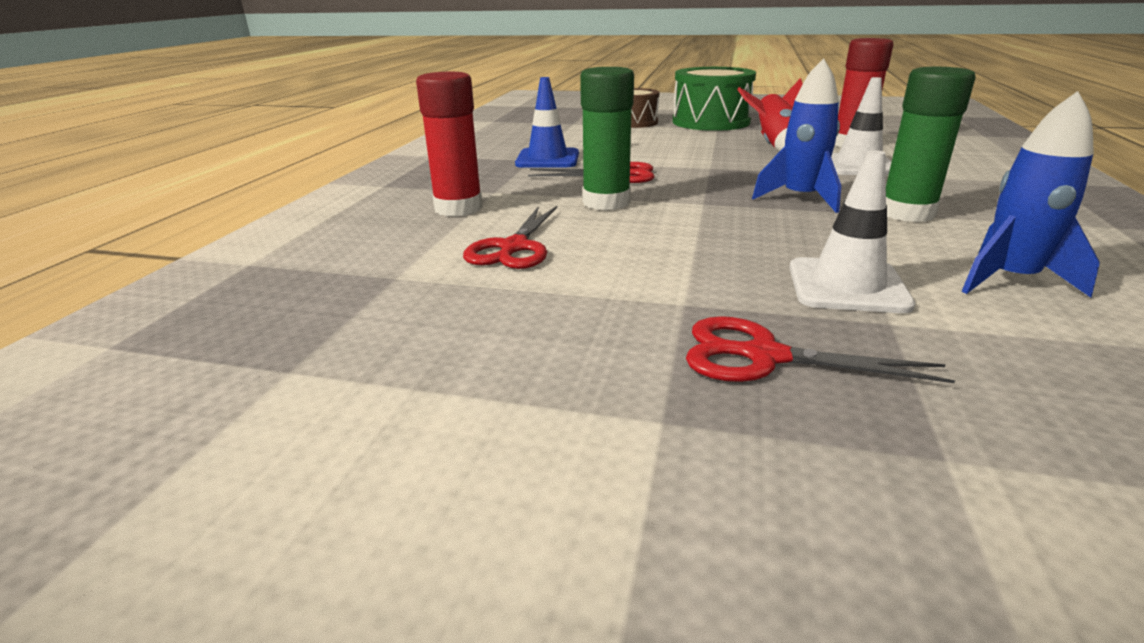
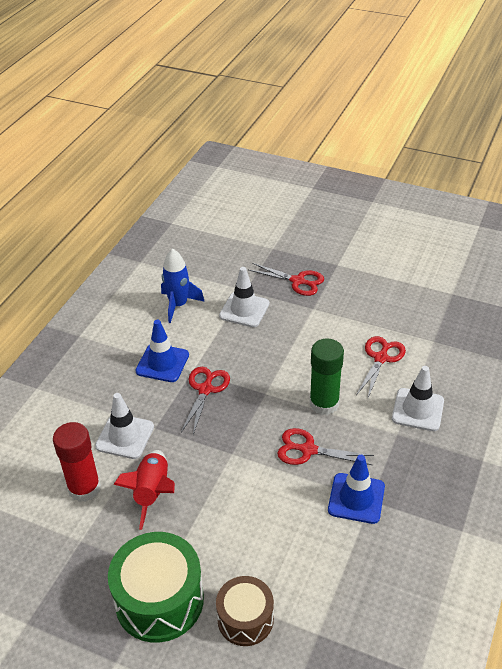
camera: 170 degrees left, 15 degrees up
(458, 208) = (417, 410): red glue stick -> white traffic cone
(800, 199) = (205, 389): blue rocket -> red scissors
(907, 213) = (162, 363): green glue stick -> blue traffic cone

